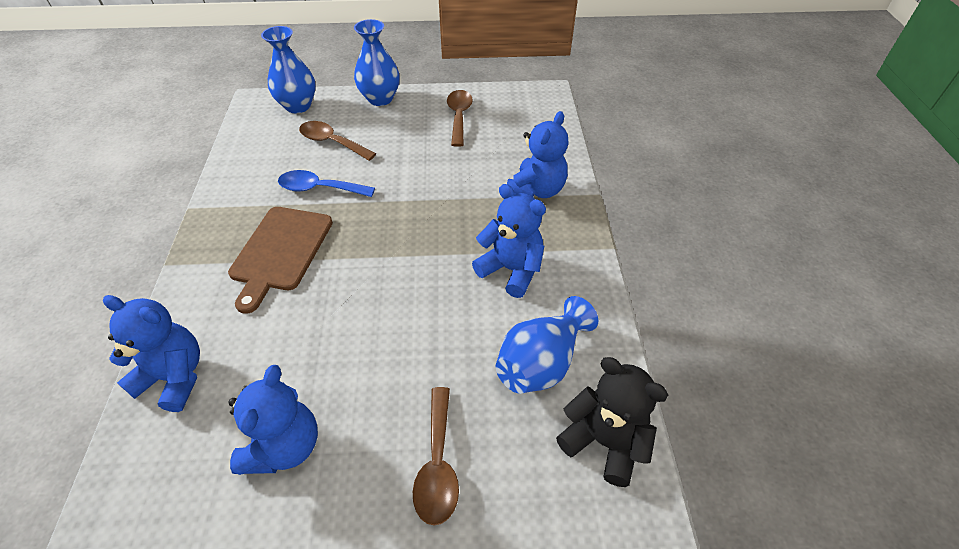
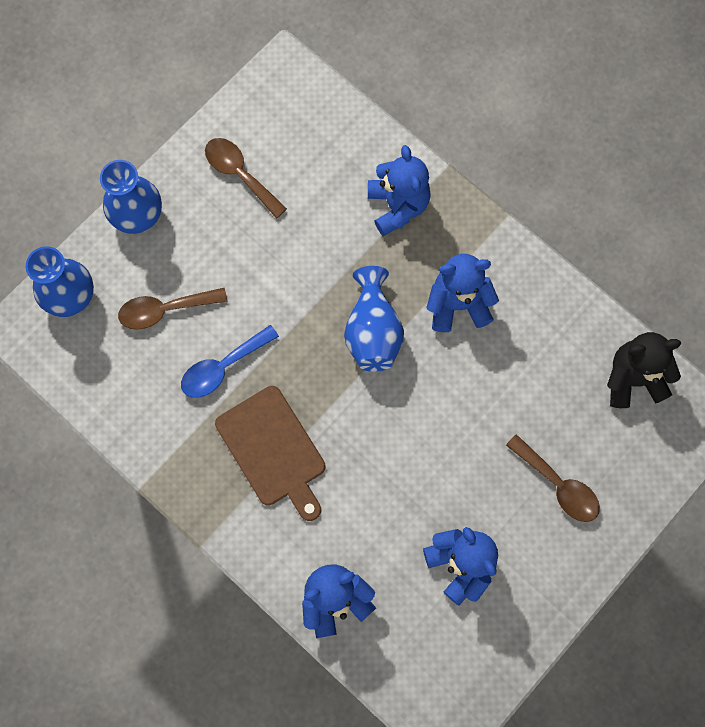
camera: 45 degrees left, 25 degrees up
(541, 363) = (550, 360): blue vase -> blue vase (373, 331)

